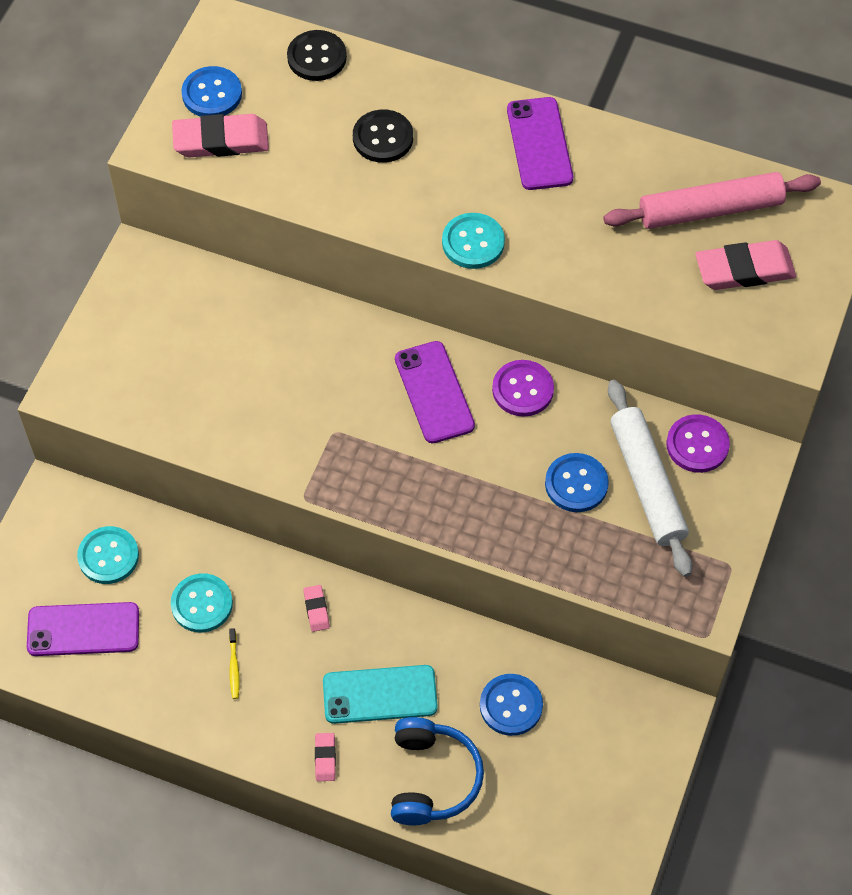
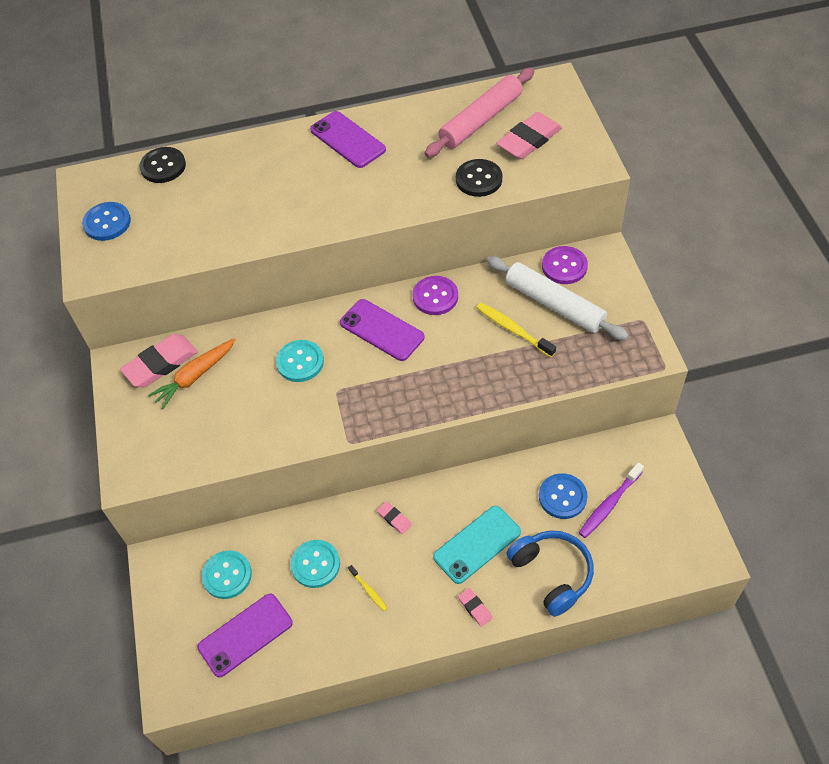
camera: 30 degrees left, 5 degrees down
(203, 322) = (195, 376): none -> orange carrot
(221, 140) = (135, 246): pink eraser -> pink eraser (160, 364)
(383, 138) = (244, 188): black button -> black button (479, 179)
(473, 242) = (353, 214): turquoise button -> turquoise button (300, 362)
(555, 747) = (609, 504): none -> purple toothbrush
(576, 484) = (513, 330): blue button -> yellow toothbrush

